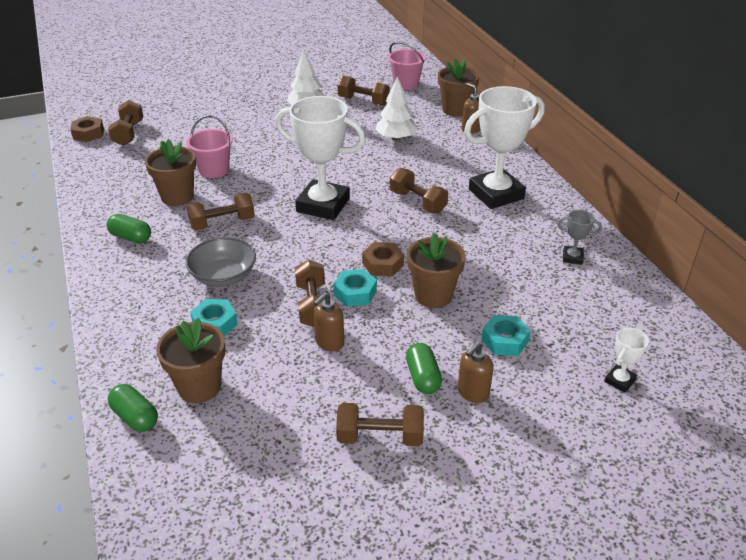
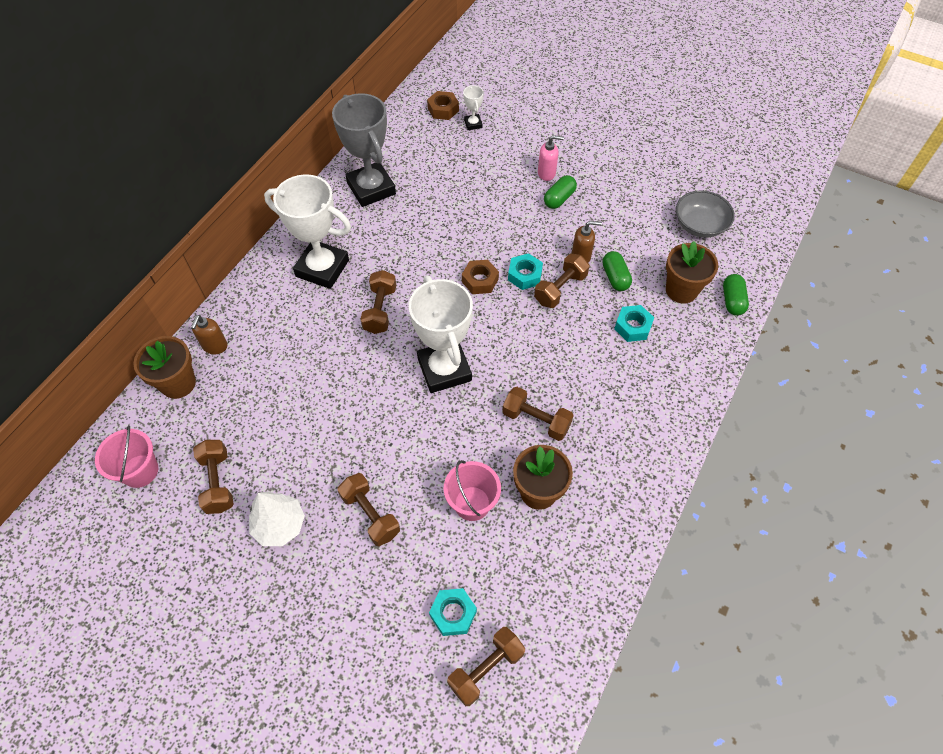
camera: 130 degrees left, 20 degrees up
(88, 134) = (526, 717): brown nut -> brown nut (443, 109)
(131, 237) = (619, 470): green capsule -> green capsule (615, 277)
(223, 276) = (589, 362): grey bowl -> grey bowl (700, 225)
(380, 437) = (617, 191): brown dumbbell -> brown dumbbell (370, 514)
(396, 138) = (282, 395): white tree -> none
(433, 295) = (484, 235): brown flower pot -> none
(473, 393) = (546, 173): brown soap dispenser -> pink soap dispenser
(504, 340) = (490, 181): turquoise nut -> turquoise nut (453, 613)
(572, 257) = (371, 188): grey trophy -> grey trophy, size x2.33
(619, 381) = (473, 124): white trophy -> white trophy turned 75 degrees clockwise

